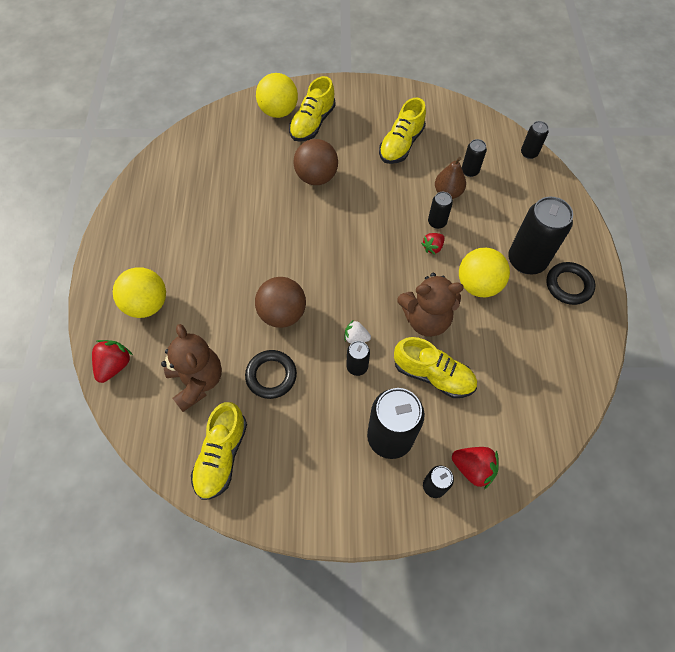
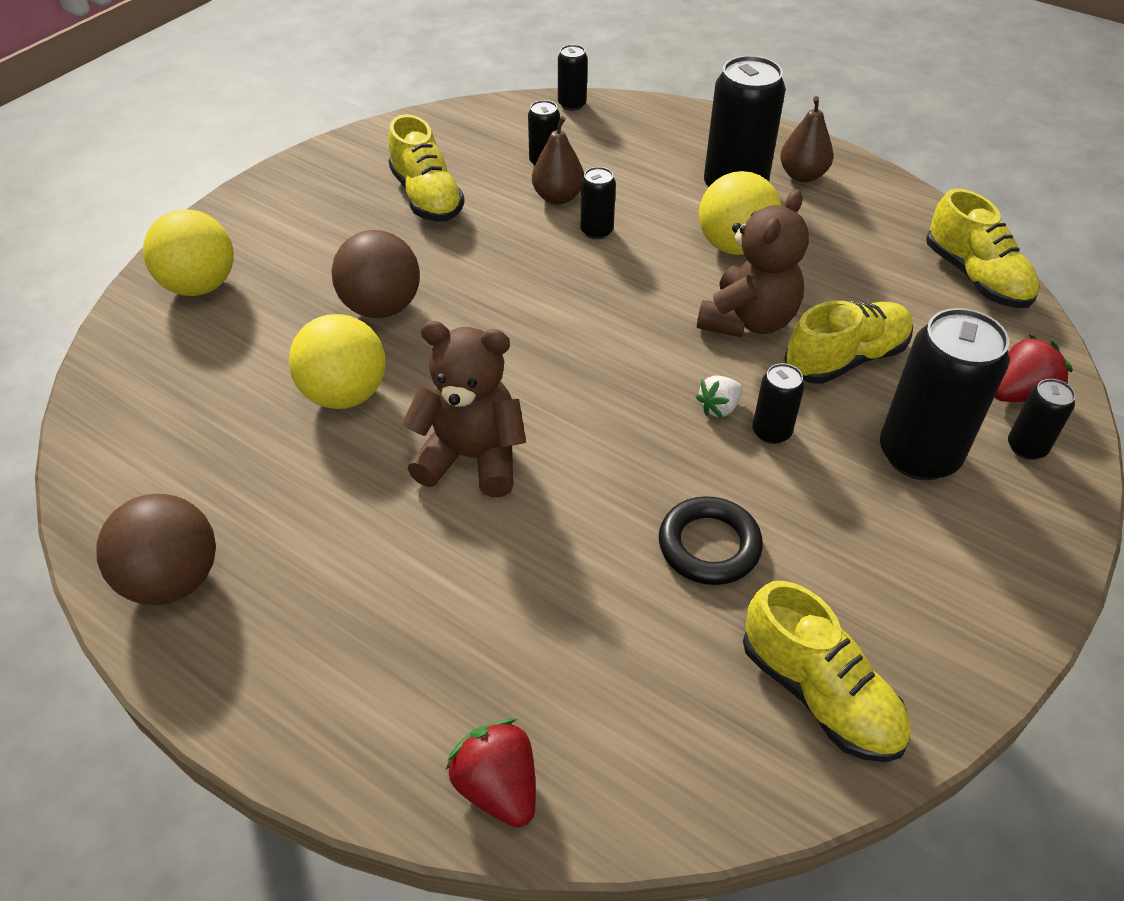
camera: 55 degrees left, 15 degrees down
(147, 304) = (406, 662): yellow ball -> yellow ball (345, 394)
(197, 381) = (640, 659): brown teddy bear -> brown teddy bear (471, 458)
(282, 313) = (601, 473): brown ball -> brown ball (173, 580)
(312, 123) = (274, 261): yellow shoe -> yellow shoe (975, 277)
(432, 247) = (634, 255): red strawberry -> none
(568, 285) = (802, 175): black ring -> brown pear

